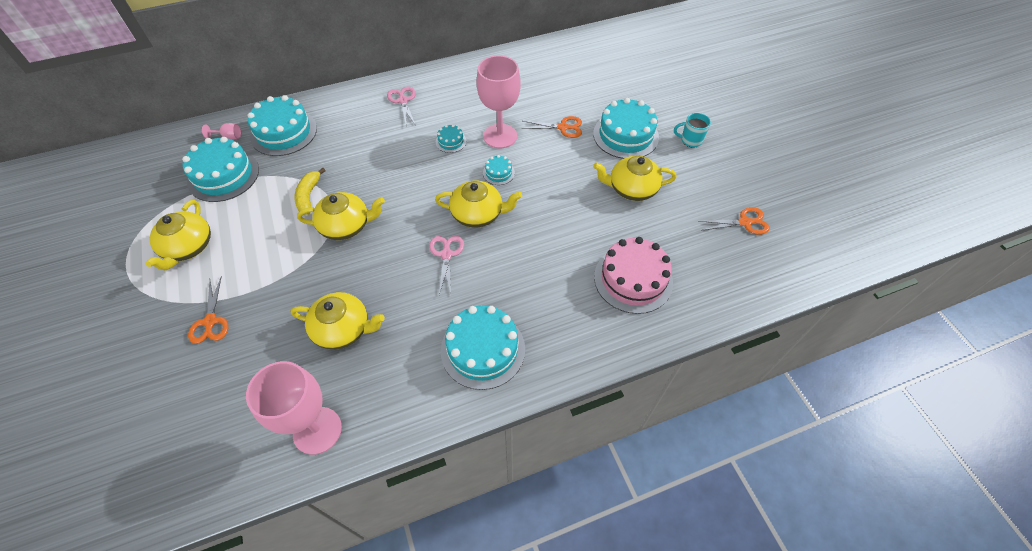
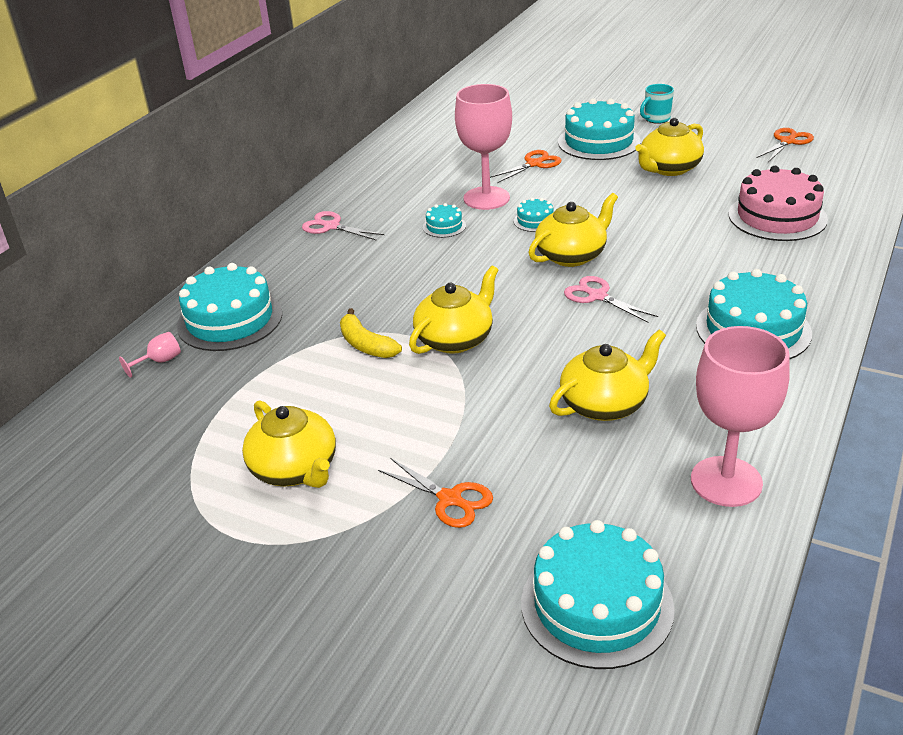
camera: 40 degrees left, 20 degrees down
(223, 175) = (219, 392): turquoise cake -> turquoise cake (596, 605)

